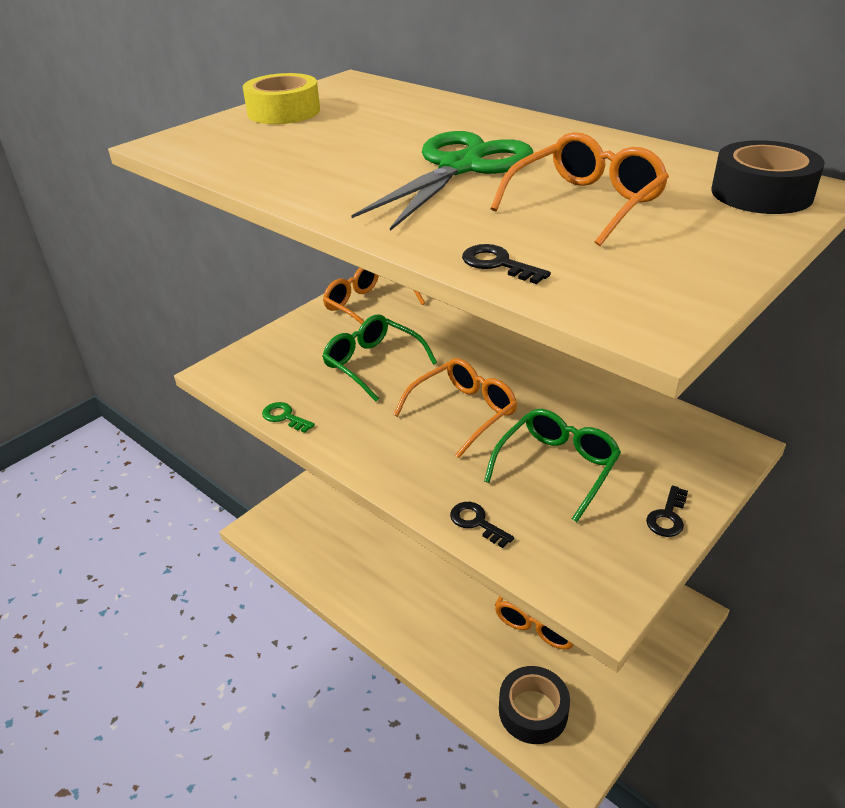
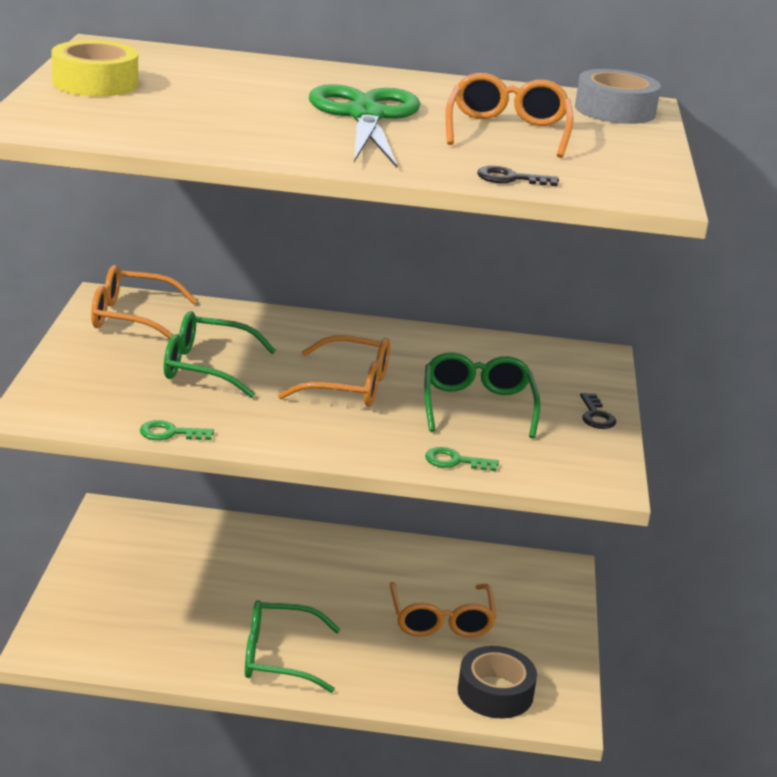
camera: 40 degrees left, 10 degrees down
(395, 599) = (278, 657): none -> green glasses
(463, 412) = (348, 386): orange glasses -> orange glasses turned 90 degrees clockwise
(476, 522) = (455, 461): black key -> green key
(761, 193) = (615, 110): black tape -> grey tape

